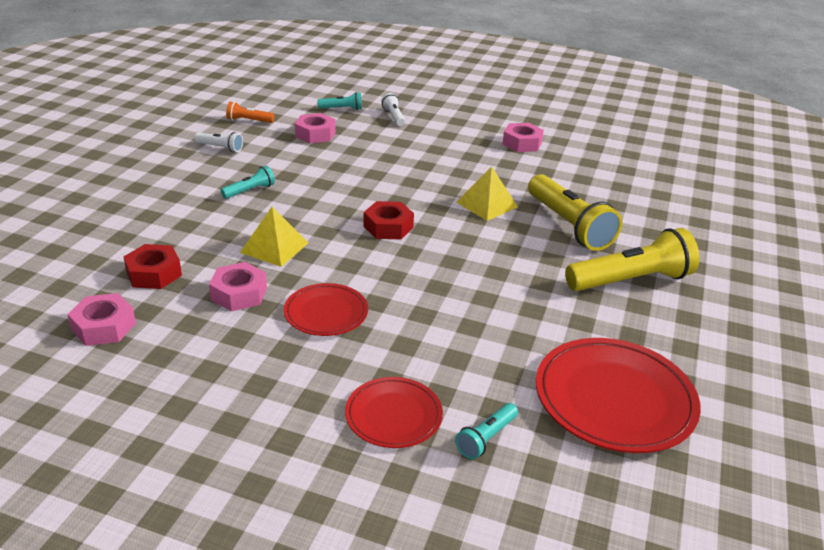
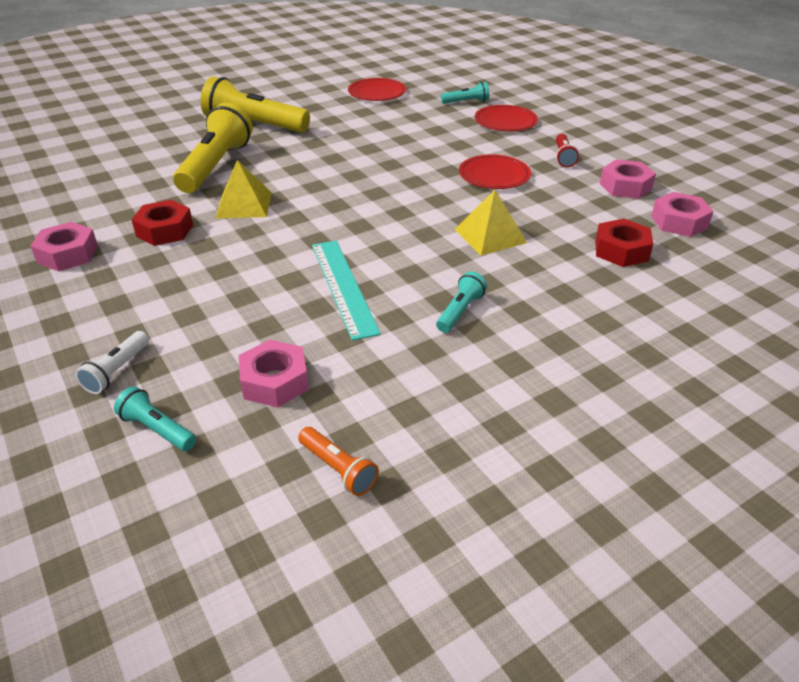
camera: 140 degrees left, 5 degrees up
(220, 148) = (439, 412): white flashlight -> none
(239, 294) = (552, 209): pink nut -> pink nut (625, 186)
(250, 191) = (460, 311): turquoise flashlight -> turquoise flashlight turned 120 degrees clockwise
(272, 375) = (563, 157): none -> red flashlight
(338, 180) = (343, 287): none -> turquoise ruler
(388, 227) = (364, 217): red nut -> red nut (164, 230)
(614, 399) = (377, 93): red plate -> red plate, size x0.58

